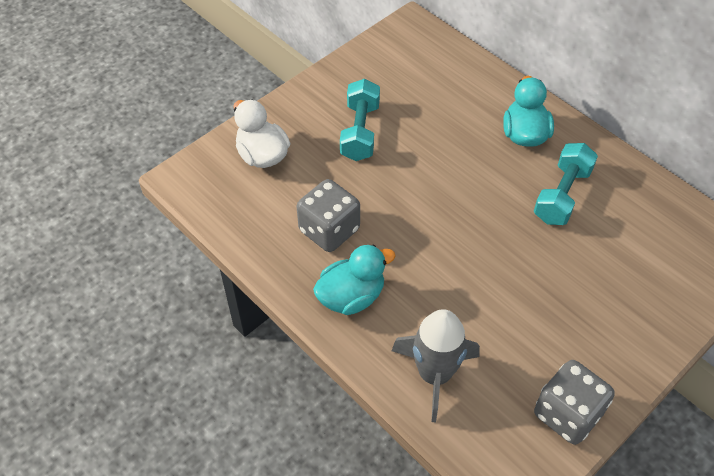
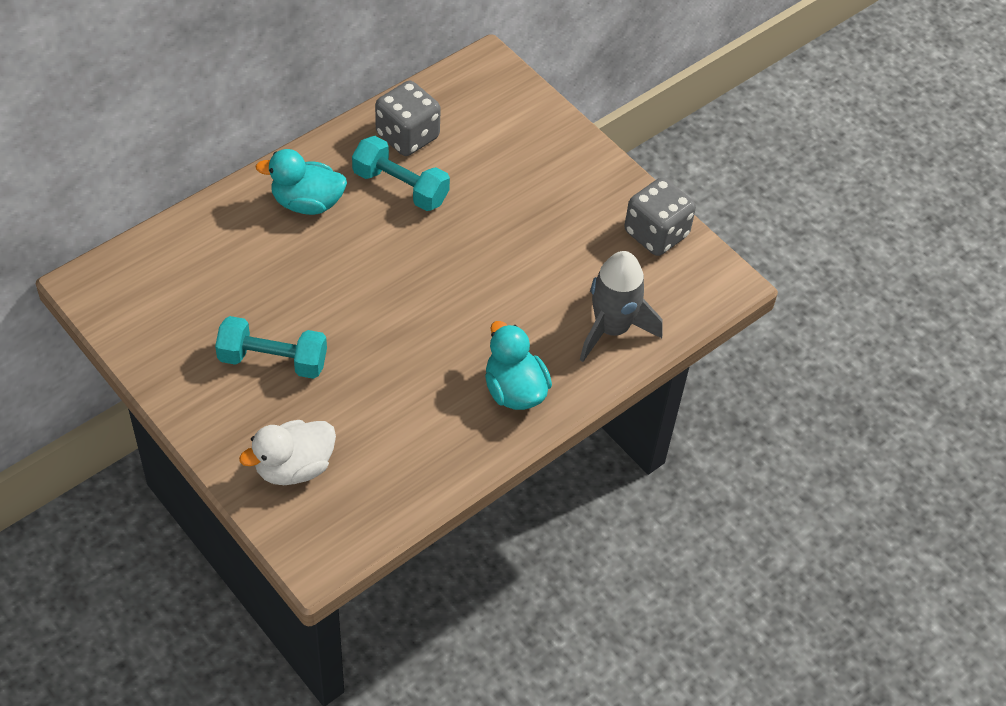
camera: 90 degrees left, 0 degrees up
(329, 230) = (422, 404): grey dice -> grey dice (407, 136)

